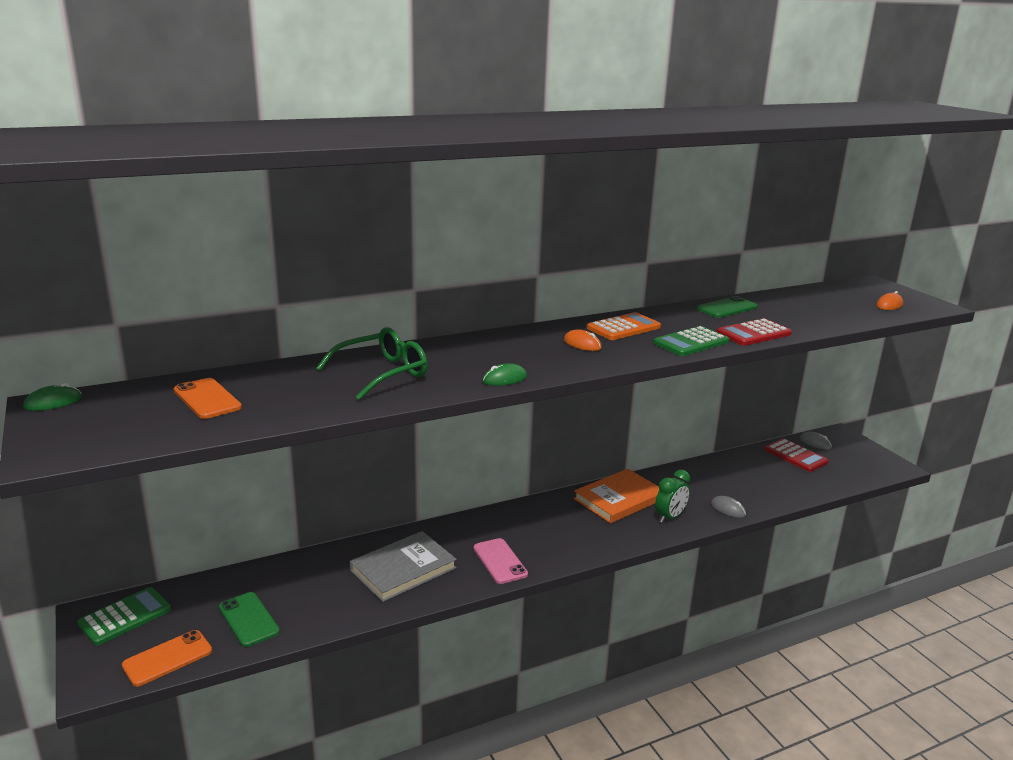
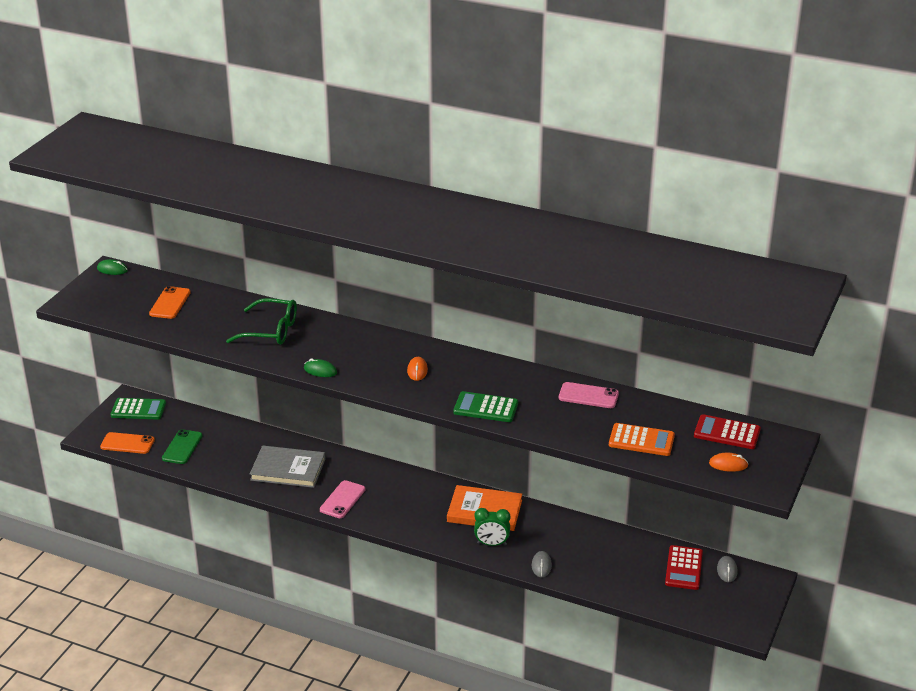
camera: 50 degrees right, 10 degrees up
(623, 328) = (473, 372): orange calculator -> orange calculator (641, 440)
(727, 308) = (588, 396): green phone -> pink phone
(754, 333) = (546, 426): red calculator -> red calculator (727, 433)

